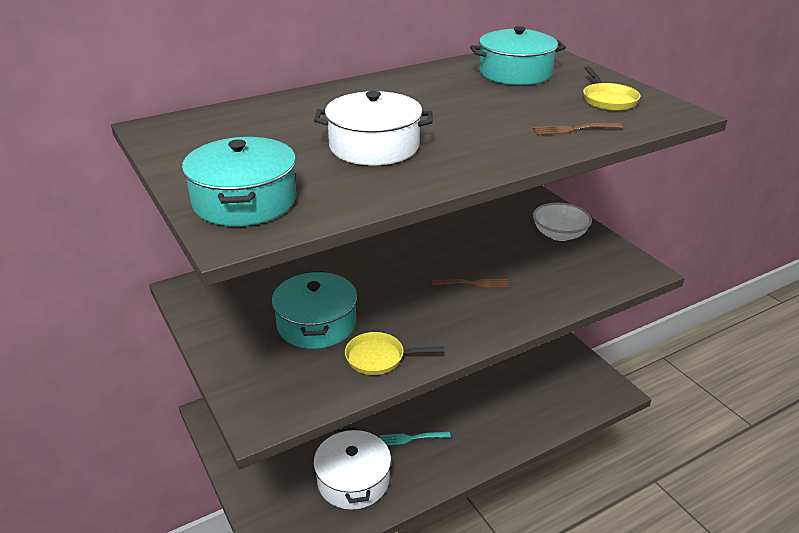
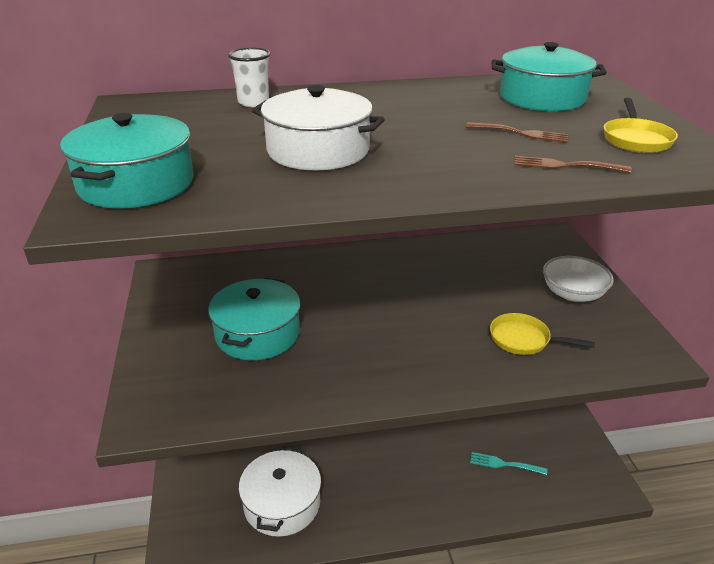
camera: 20 degrees right, 0 degrees up
(275, 110) = (253, 102): none -> white cup
(379, 358) = (297, 385): yellow pan -> yellow pan (523, 339)
(411, 438) = (360, 476): turquoise fork -> turquoise fork (504, 464)
(474, 284) = (444, 328): brown fork -> brown fork (521, 133)

